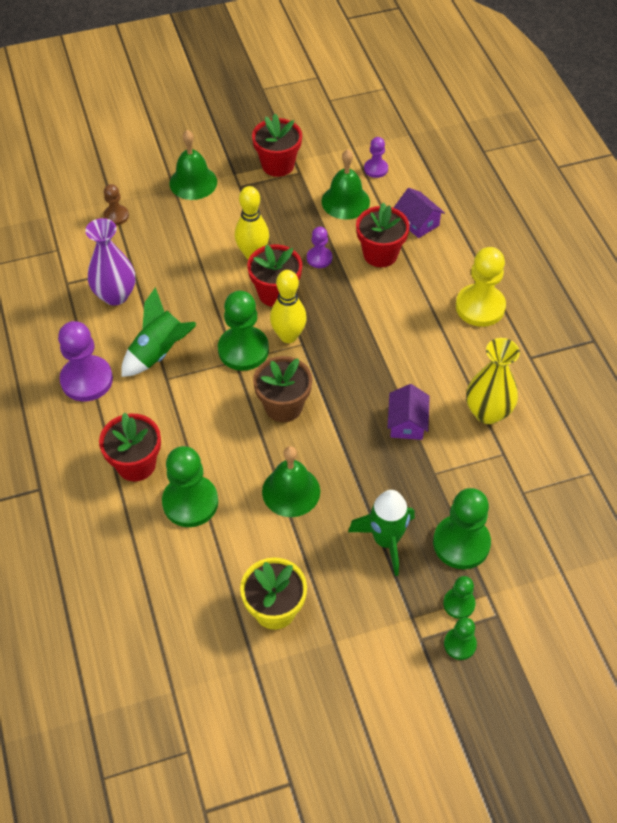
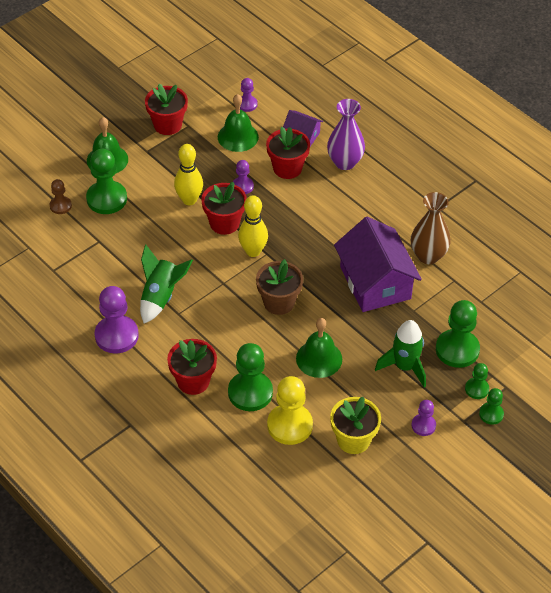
camera: 25 degrees left, 5 degrees down
(115, 295) = (99, 266): purple vase -> purple vase (345, 162)
(243, 350) = (224, 273): green pawn -> green pawn (106, 199)
(368, 625) = (423, 425): none -> purple pawn
(407, 422) = (375, 282): purple house -> purple house, size x2.06
(480, 307) = (382, 183): yellow pawn -> yellow pawn (290, 425)
(487, 412) = (428, 256): yellow vase -> brown vase

